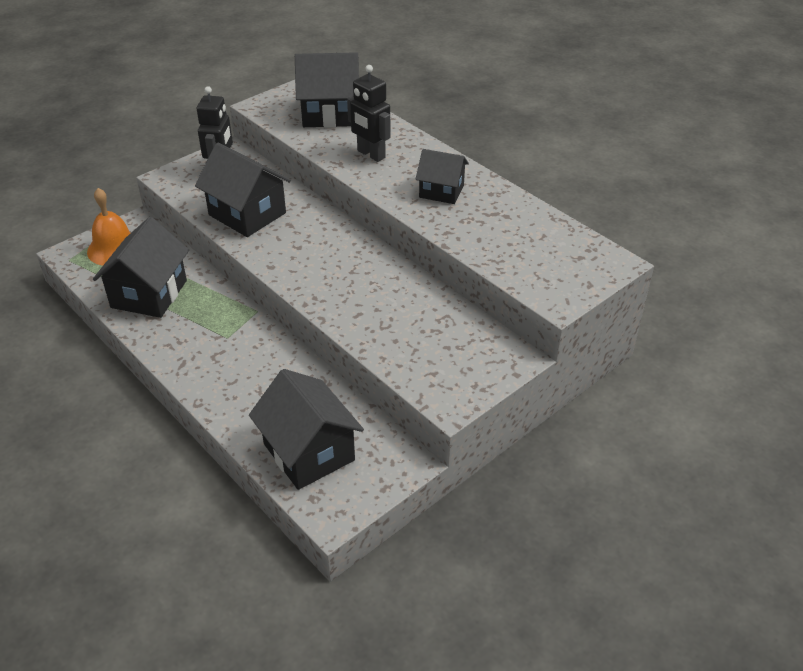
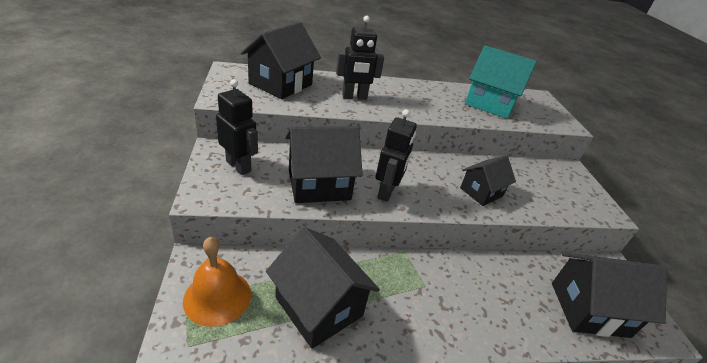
camera: 60 degrees left, 5 degrees down
(283, 250) = (386, 192): none -> black robot
(441, 191) = (426, 99): black house -> black house (481, 192)
(510, 232) = (490, 104): none -> turquoise house

